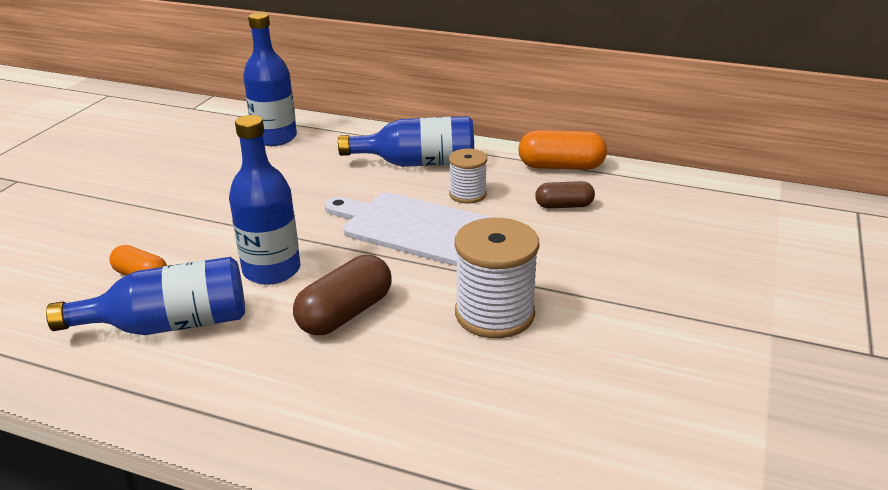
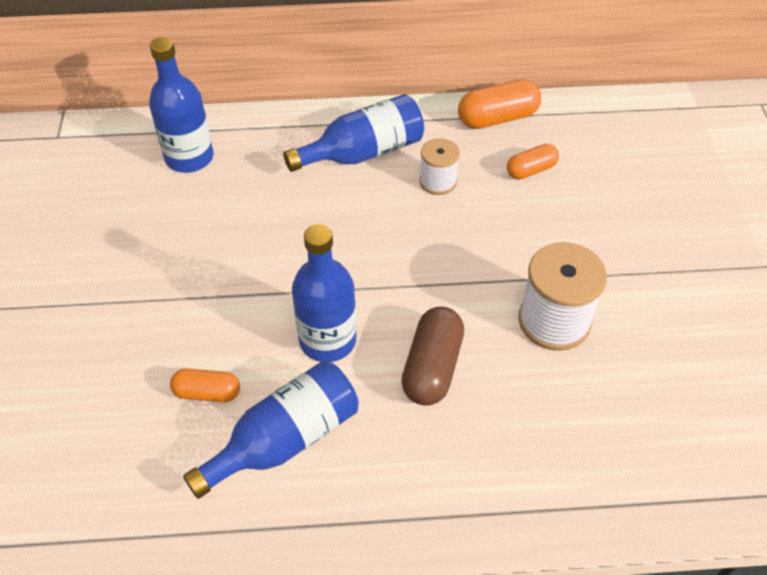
camera: 25 degrees left, 20 degrees up
(416, 228) = (421, 241): white cutting board -> none
(564, 206) = (531, 170): brown capsule -> orange capsule

